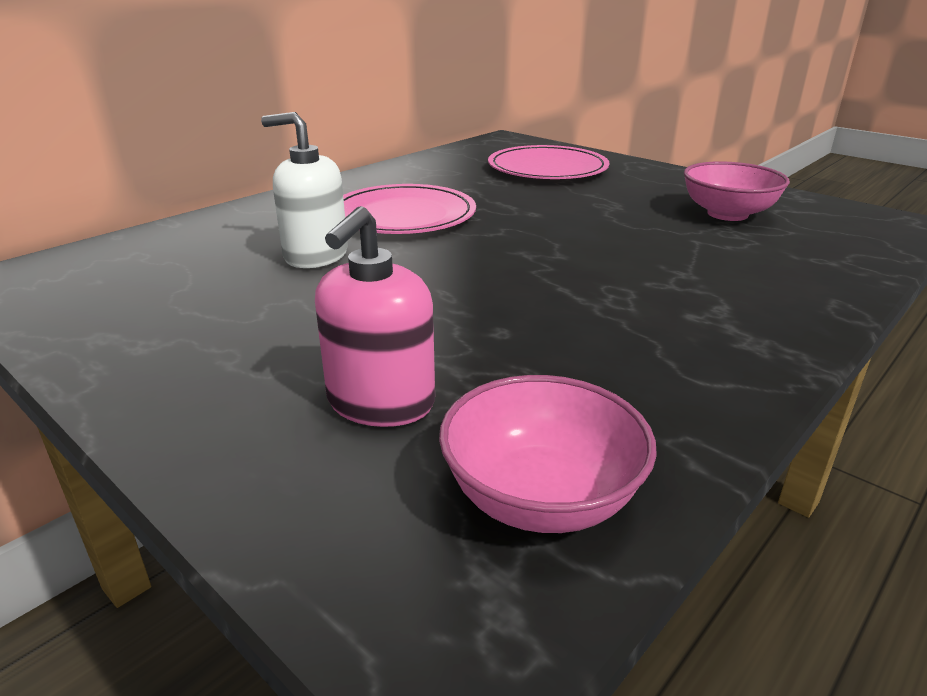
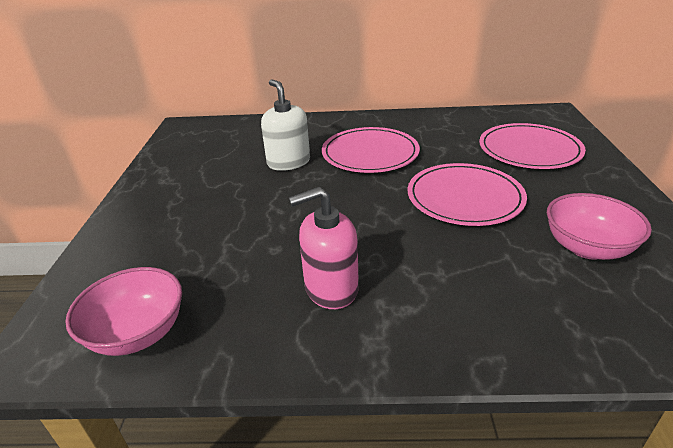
camera: 50 degrees right, 5 degrees up
(380, 402) = (175, 253): pink soap dispenser -> pink soap dispenser (331, 288)
(576, 217) = (464, 198): none -> pink plate

